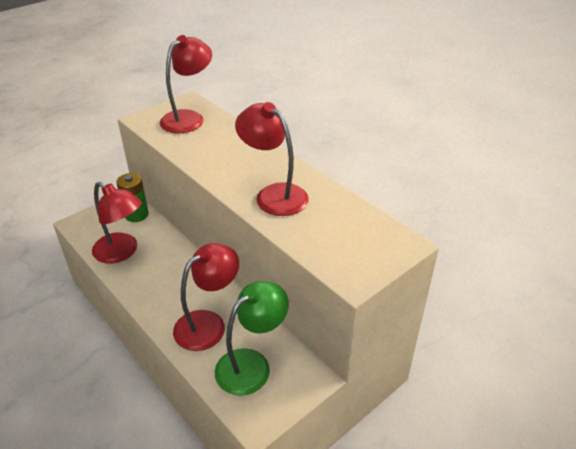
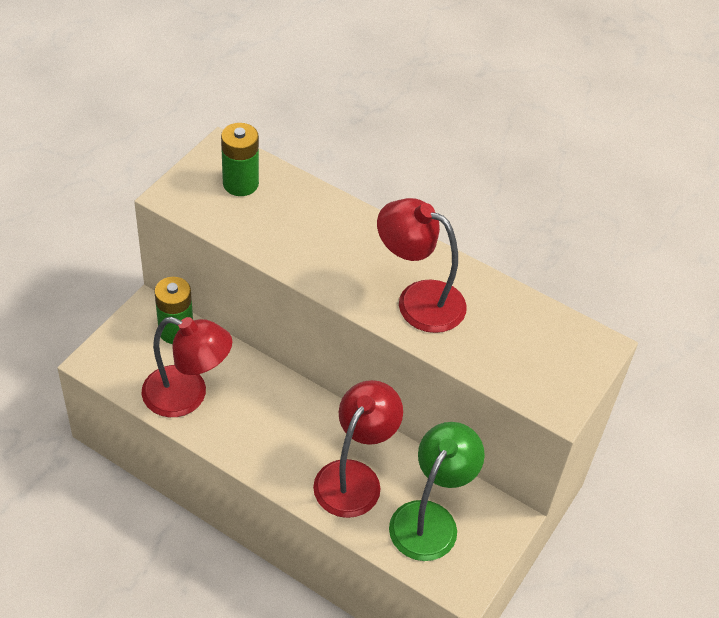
camera: 20 degrees left, 10 degrees up
(189, 118) = (240, 184): red lamp -> green battery

